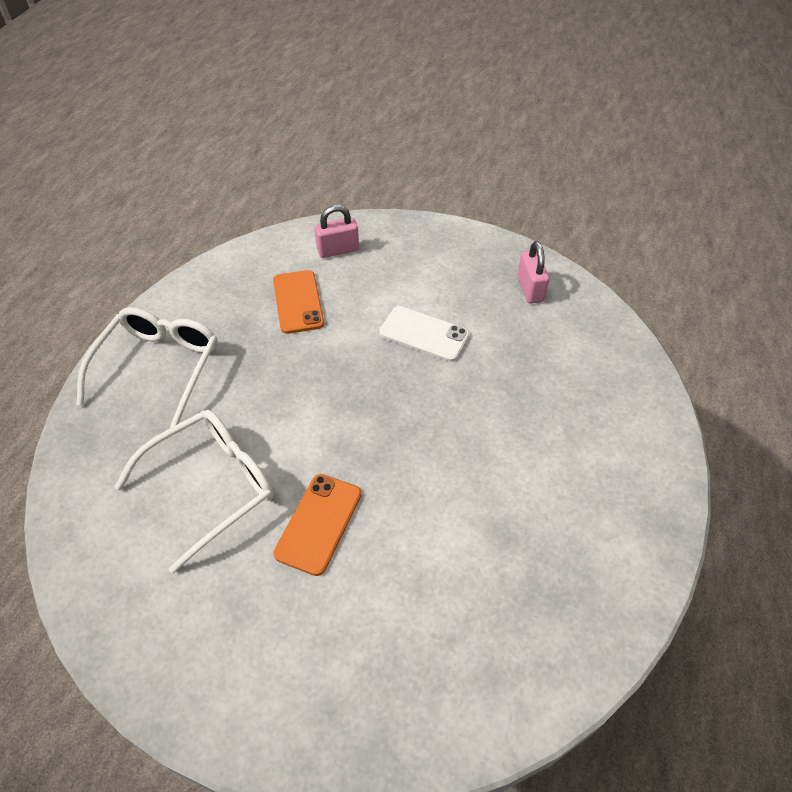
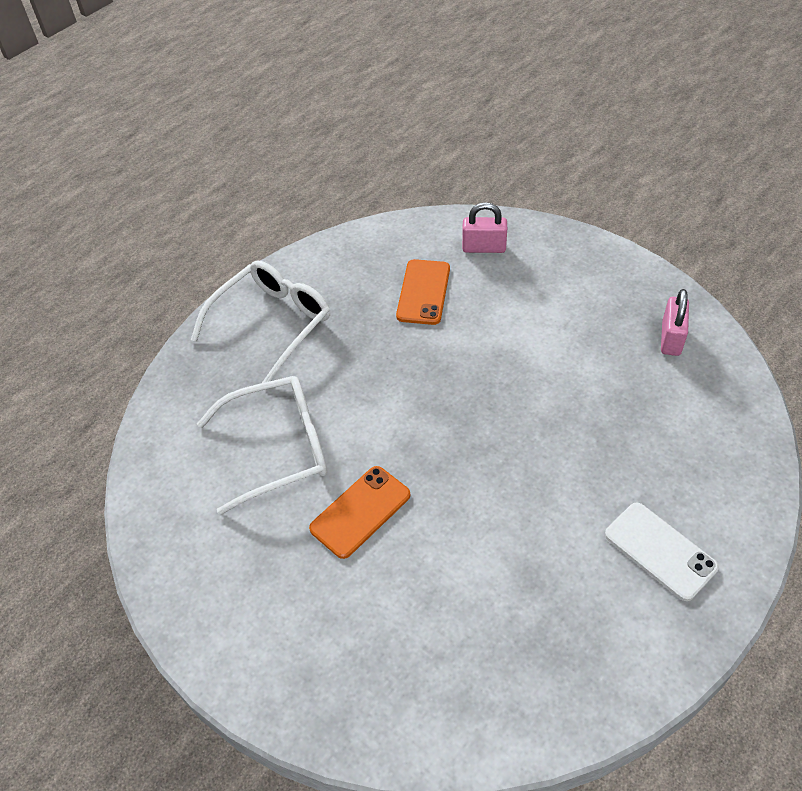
camera: 25 degrees right, 0 degrees up
(424, 334) = (536, 357): white phone -> white phone (660, 551)

